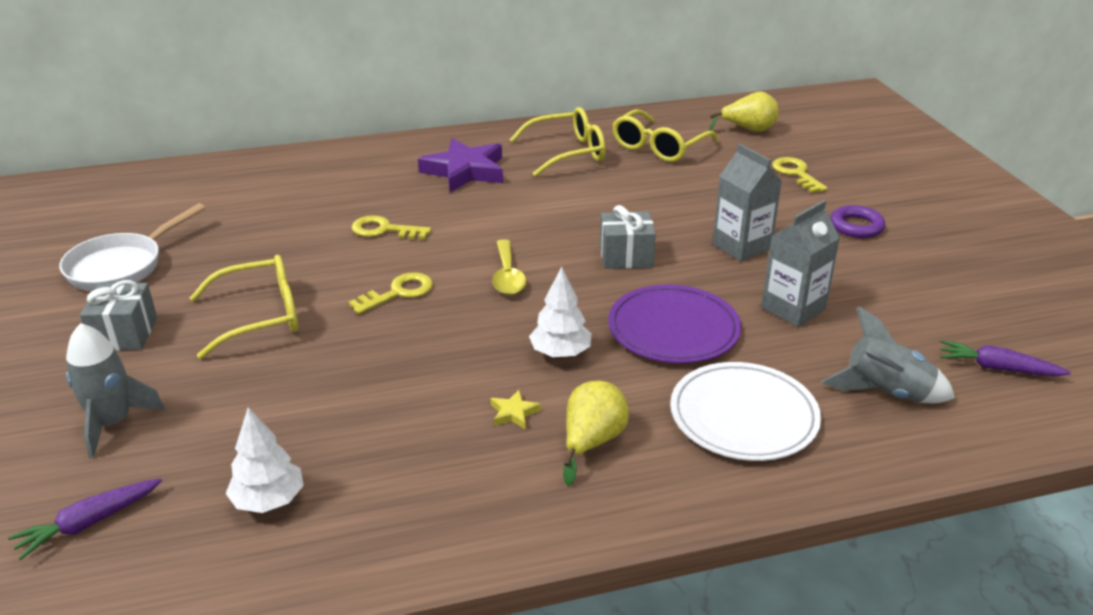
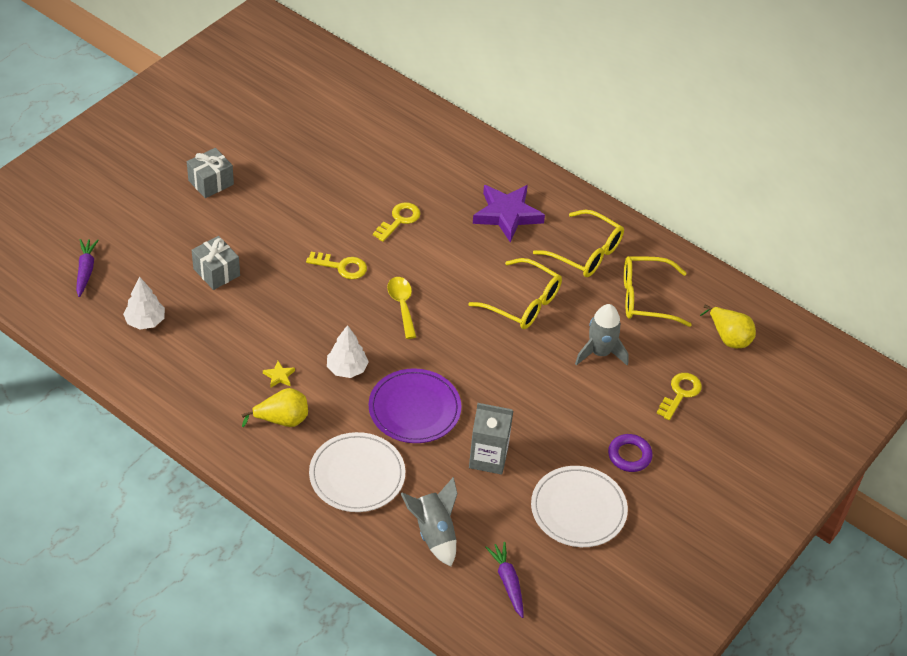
camera: 50 degrees right, 15 degrees up
(89, 523) = (86, 270): purple carrot -> purple carrot turned 75 degrees clockwise
(113, 423) = (147, 230): grey rocket -> grey rocket (600, 352)
(121, 266) = (262, 136): white pan -> none
(260, 317) = (269, 224): yellow glasses -> yellow glasses (523, 303)
(384, 230) = (399, 220): yellow key -> yellow key turned 60 degrees clockwise
(507, 276) = (402, 305): yellow spoon -> yellow spoon turned 120 degrees clockwise
(626, 256) = (475, 350): grey gift -> grey gift (216, 272)
(741, 246) = (542, 403): grey carton -> none
(911, 281) = (578, 509): none -> white plate

